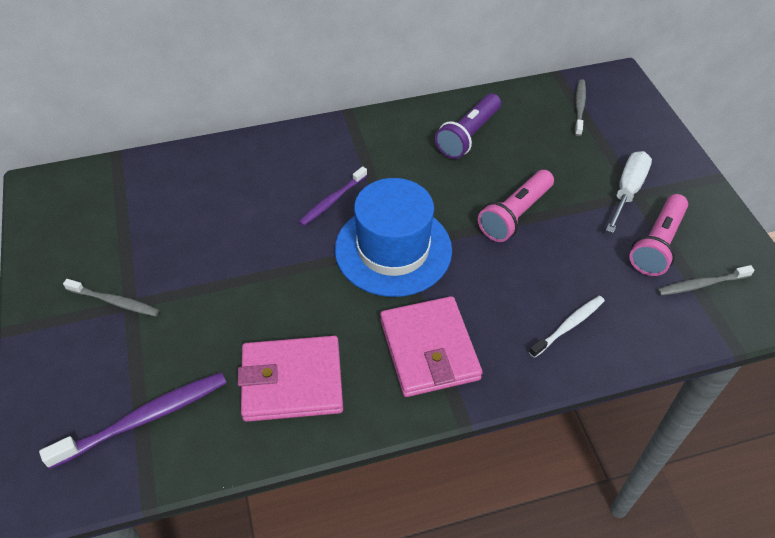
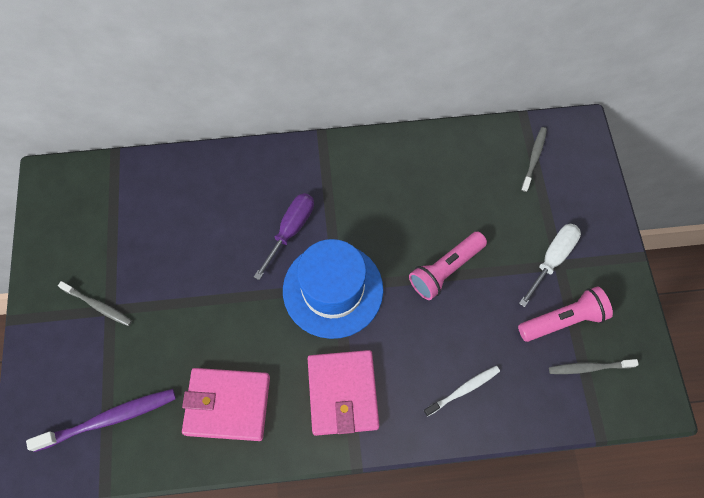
camera: 10 degrees right, 15 degrees up
(332, 200) = (290, 230): purple toothbrush -> purple screwdriver
(468, 135) = (424, 176): purple flashlight -> none
(657, 244) = (563, 320): pink flashlight -> pink flashlight turned 150 degrees counterclockwise

